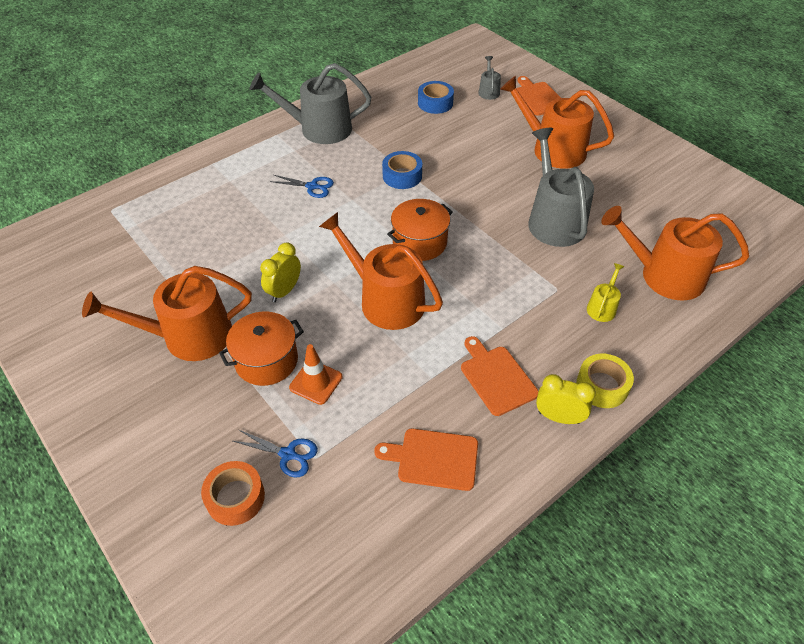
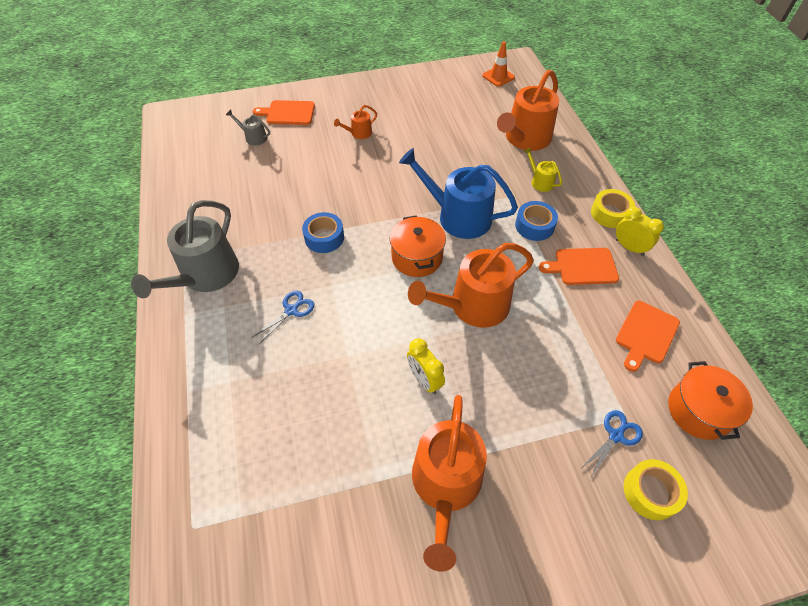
camera: 65 degrees left, 5 degrees up
(235, 497) = (650, 492): orange tape -> yellow tape
(266, 360) = (505, 421): orange pot -> orange pot (698, 411)
(316, 382) = (545, 389): orange traffic cone -> orange traffic cone (498, 76)
(435, 103) = (240, 177): blue tape -> blue tape (534, 226)
(495, 255) = (458, 216): none -> blue watering can
(553, 149) = (359, 133): orange watering can -> orange watering can, size x0.45
(554, 220) = (439, 167): grey watering can -> none
(558, 417) = (629, 247): yellow clock -> yellow clock turned 90 degrees clockwise

